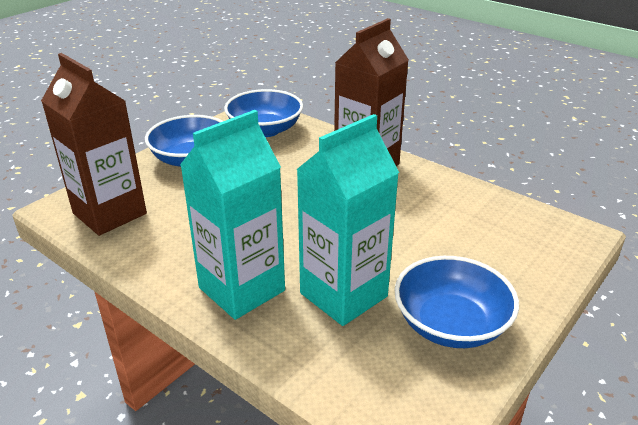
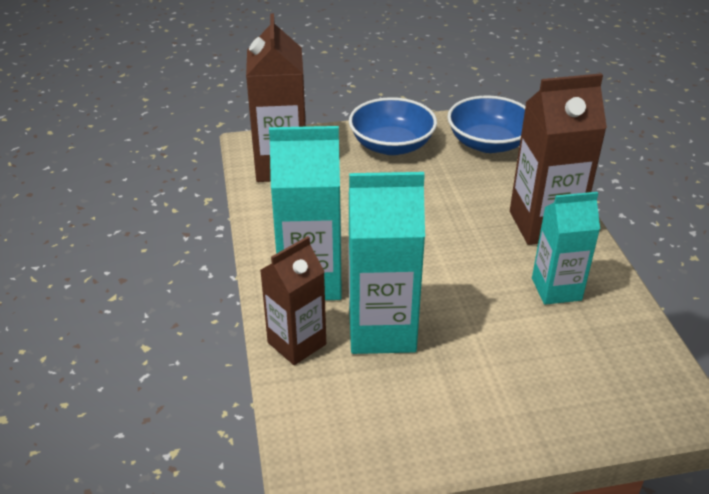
camera: 40 degrees right, 5 degrees up
(289, 345) = (297, 343): none -> brown carton
(424, 203) = (556, 289): none -> turquoise carton
(451, 324) = (441, 407): blue bowl -> none

